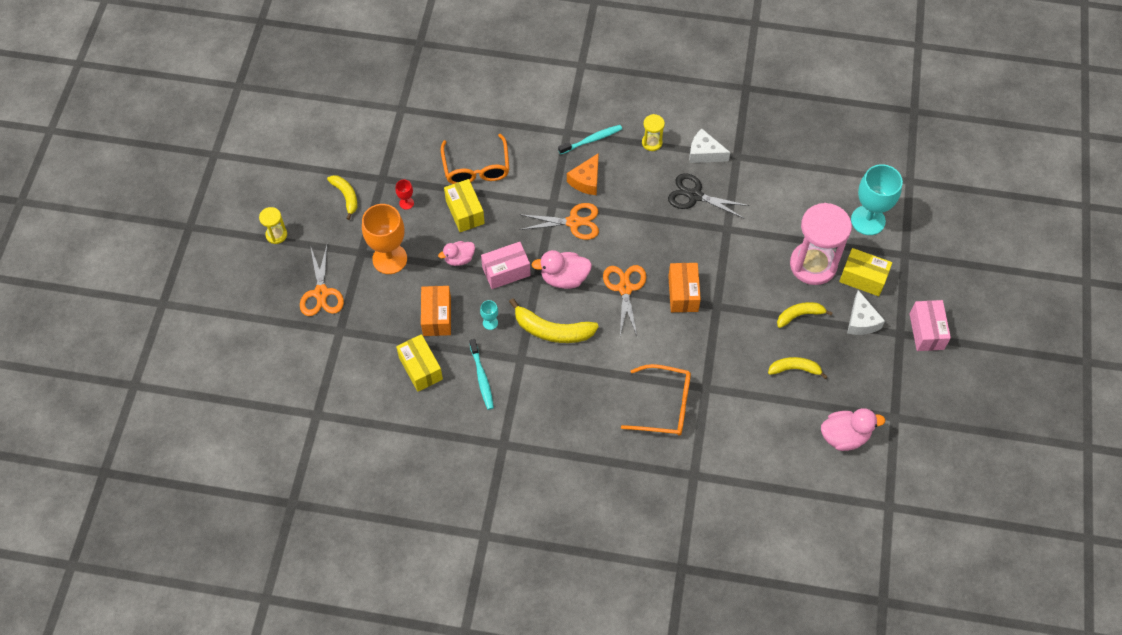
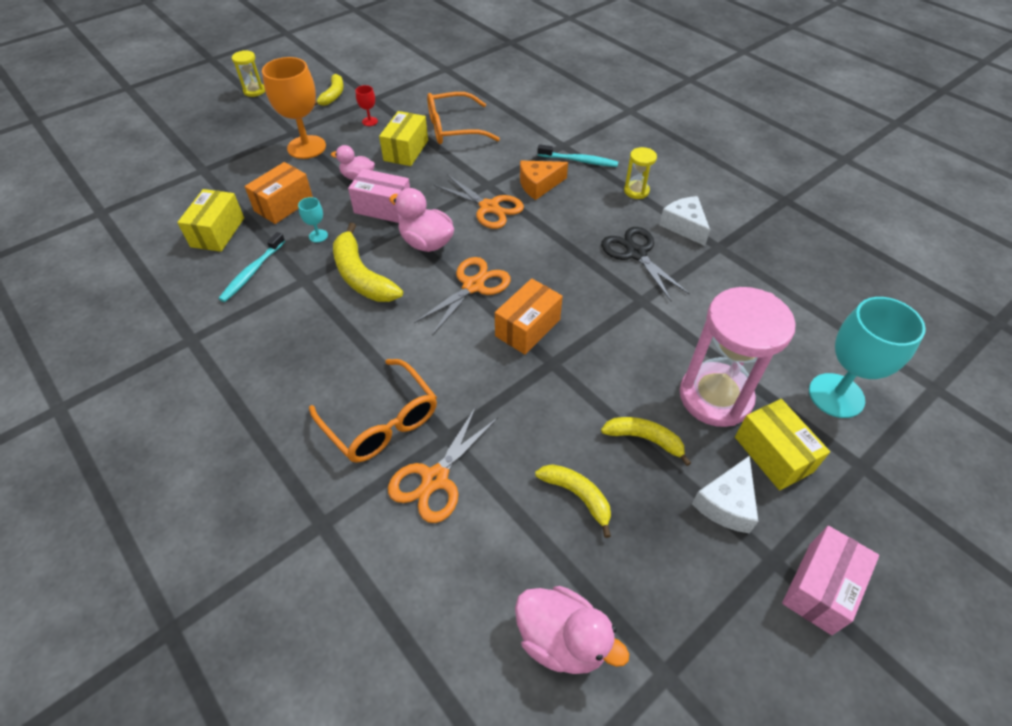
camera: 40 degrees right, 10 degrees down
(321, 293) = (228, 139): orange scissors -> orange scissors (435, 479)
(476, 167) = (454, 128): orange glasses -> orange glasses turned 45 degrees clockwise

